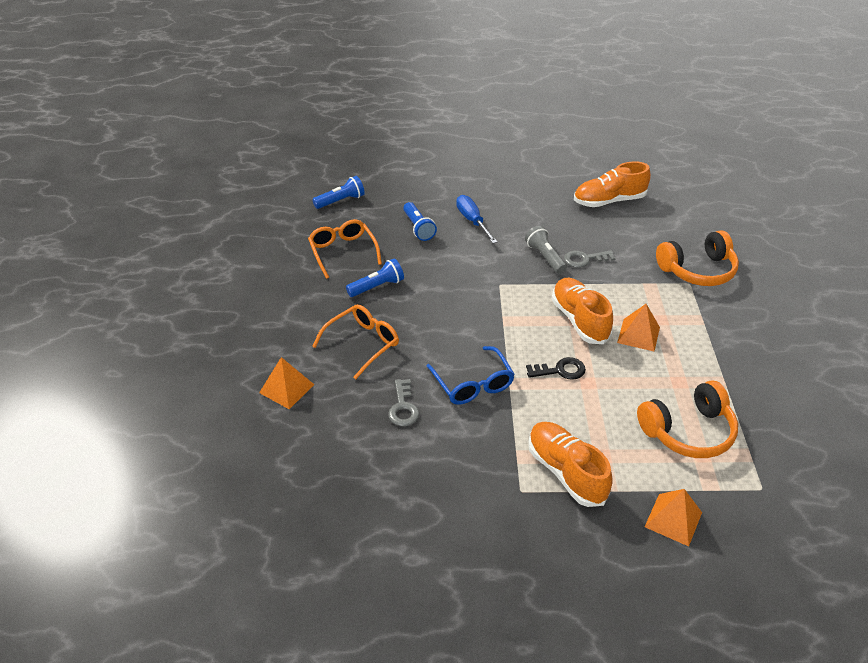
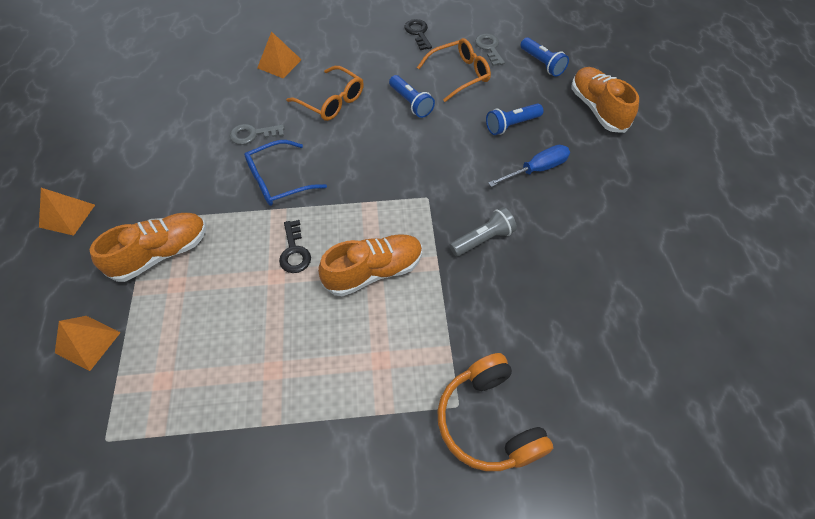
camera: 85 degrees right, 15 degrees up
(267, 275) = (418, 33): none -> black key
(584, 259) = (487, 281): grey key -> grey key (489, 48)
(609, 201) = (625, 316): orange shoe -> orange shoe (597, 109)
(638, 335) = (351, 332): orange pyramid -> orange pyramid (67, 216)
(688, 431) = (197, 371): orange headphones -> none

